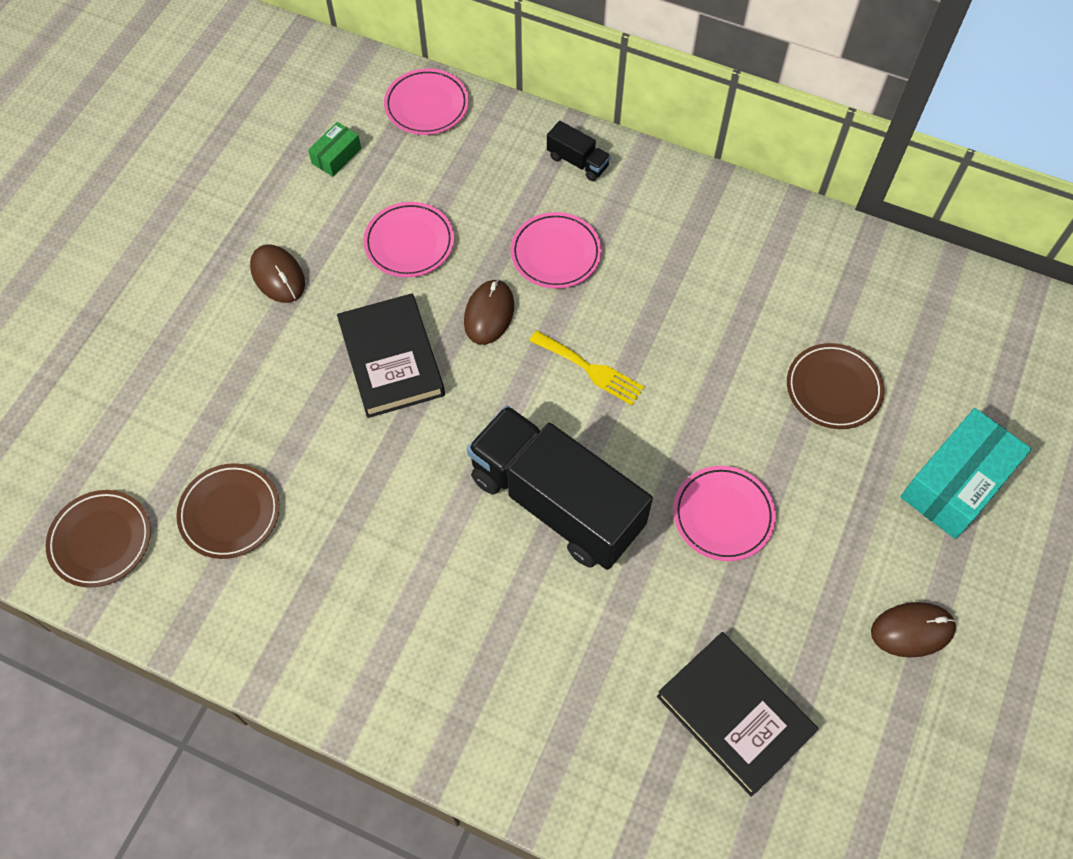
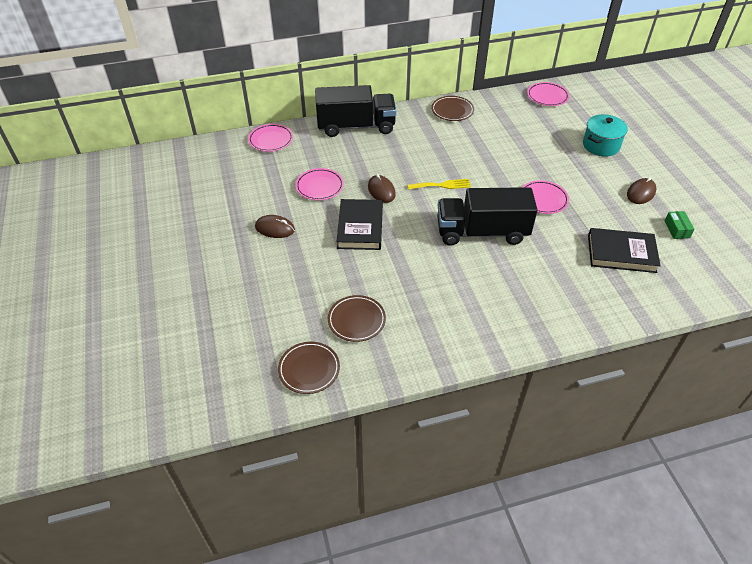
camera: 40 degrees left, 15 degrees down
(336, 156) = (251, 175): green box -> green box (677, 229)
(391, 359) = (360, 227): black book -> black book turned 60 degrees clockwise
(555, 253) = (383, 158): pink plate -> pink plate (547, 96)
(577, 162) = (356, 126): black truck -> black truck, size x2.45
(833, 389) = (531, 142): brown plate -> brown plate (452, 111)
(956, 483) = (601, 145): turquoise box -> turquoise pot

